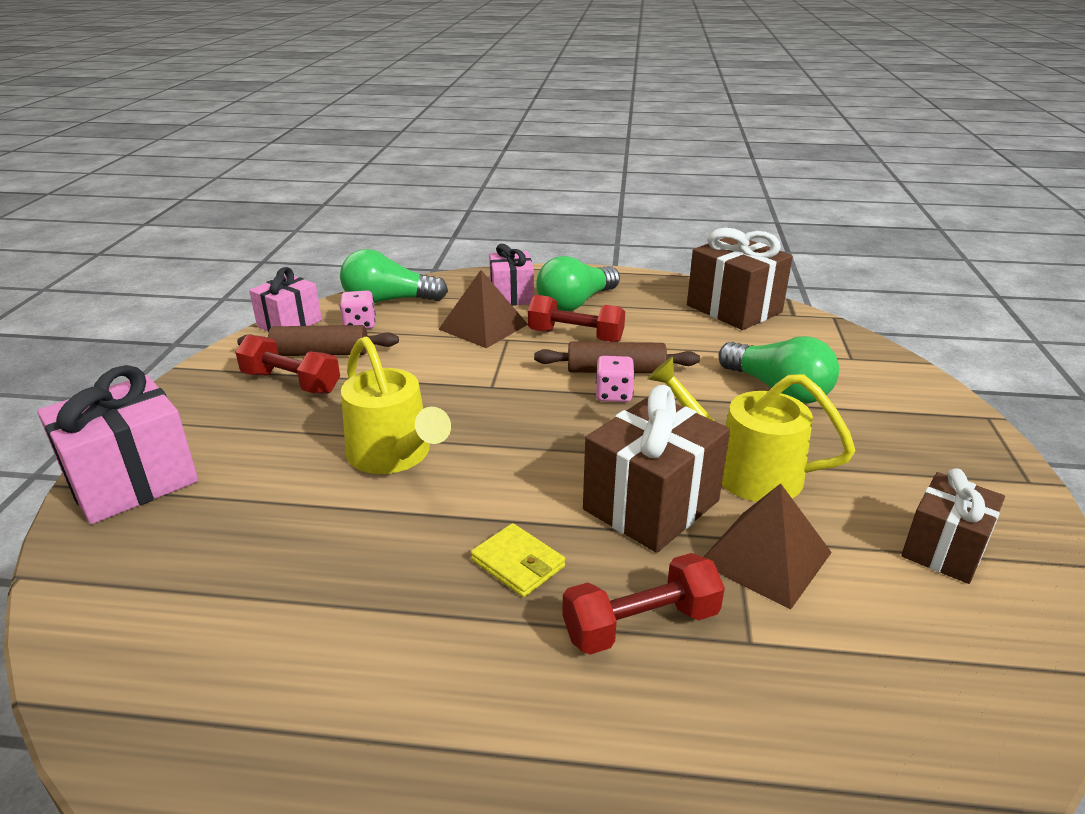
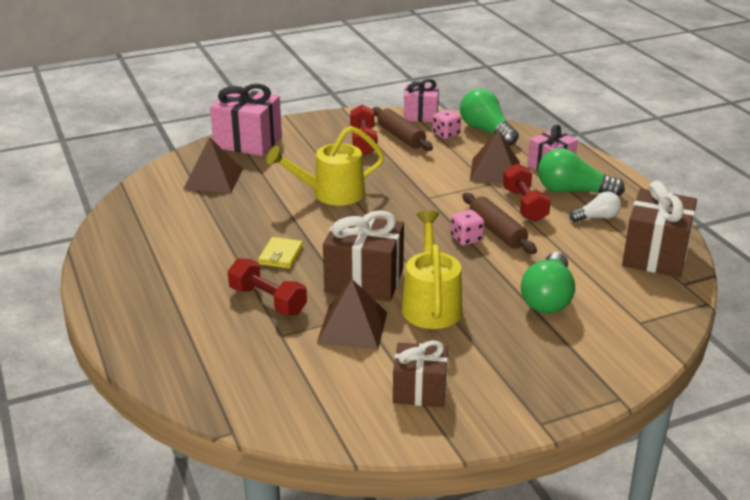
camera: 60 degrees right, 0 degrees up
(194, 561) = (213, 179): none -> brown pyramid
(394, 455) = (331, 194): yellow watering can -> yellow watering can turned 45 degrees clockwise
(639, 310) = (597, 217): none -> white light bulb

